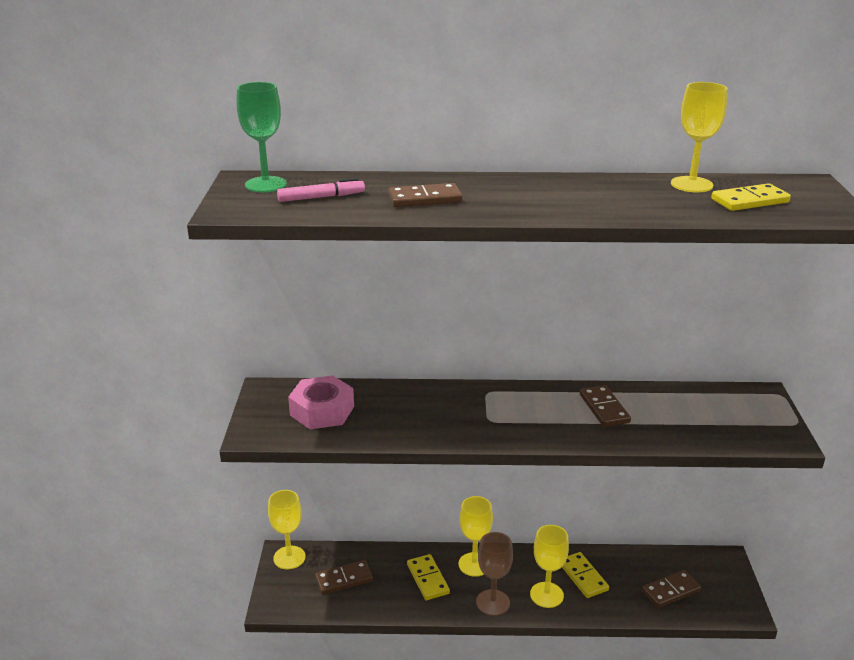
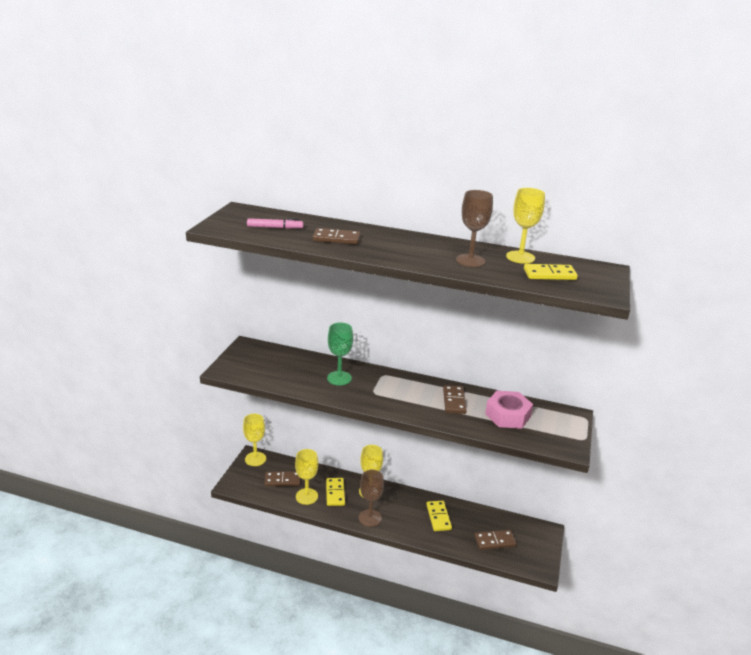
camera: 15 degrees right, 0 degrees up
(265, 184) = (249, 214): green goblet -> green goblet (339, 378)
(322, 411) = (273, 365): pink nut -> pink nut (507, 415)
(546, 595) = (408, 522): yellow goblet -> yellow goblet (306, 496)
(633, 199) = (470, 260): none -> brown goblet

